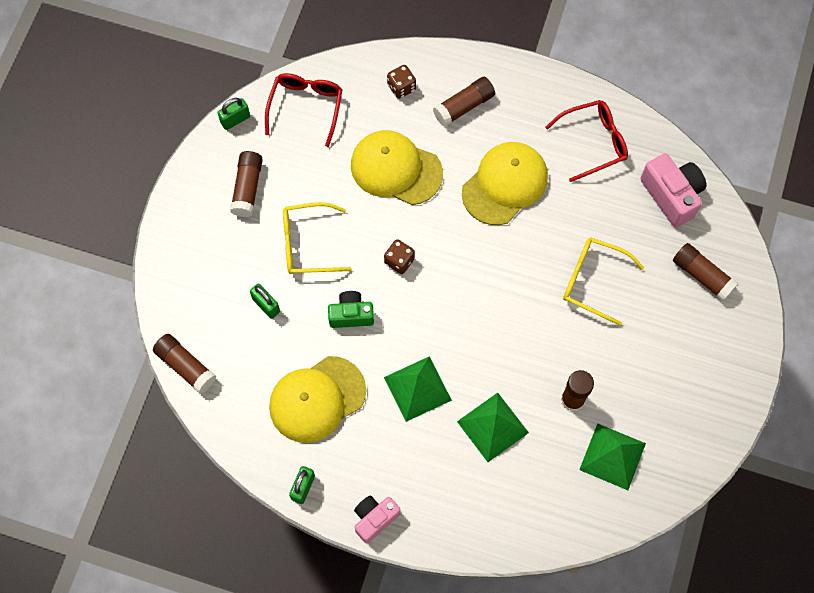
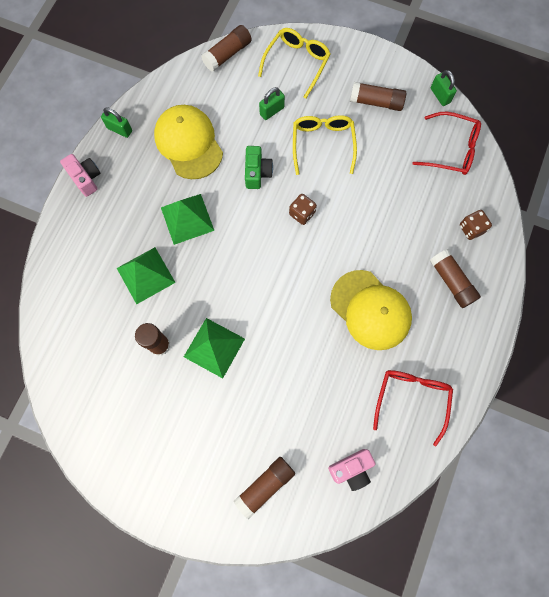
camera: 95 degrees right, 5 degrees up
(396, 169) = (389, 218): yellow cap -> none
(593, 142) = (411, 399): red glasses -> red glasses turned 150 degrees counterclockwise
(593, 281) = (268, 378): yellow glasses -> yellow glasses (297, 63)
(612, 456) = (104, 373): green pyramid -> green pyramid (214, 347)
(672, 195) = (351, 469): pink camera -> pink camera, size x0.66

